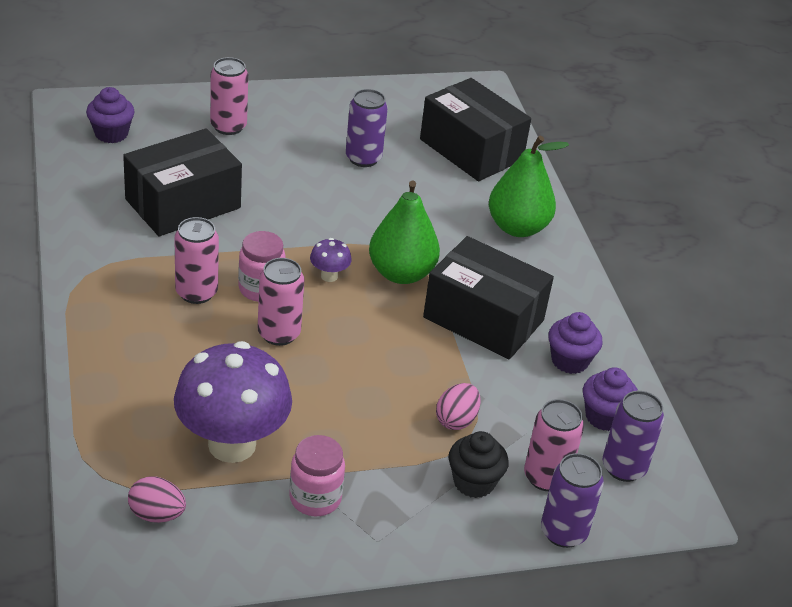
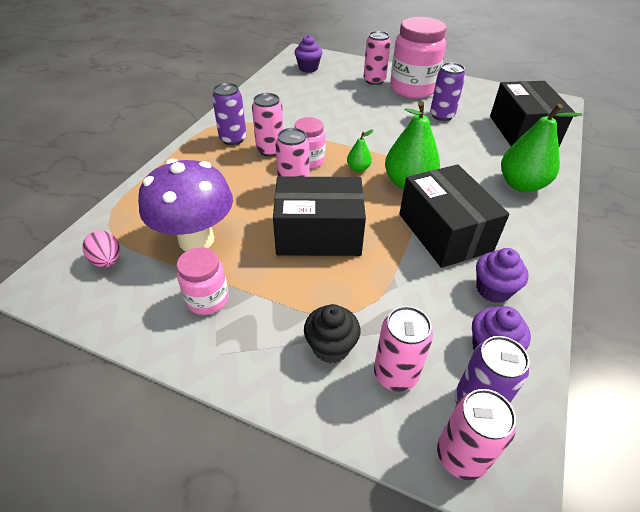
camera: 40 degrees right, 5 degrees up
(183, 203) = (311, 107): black box -> black box (318, 234)
(292, 125) = (412, 89): none -> pink jar
(329, 276) = (358, 168): purple mushroom -> green pear
(456, 420) = (360, 293): pink egg -> none
(563, 532) = (370, 434): purple can -> purple can (233, 139)
(639, 511) = (461, 456): none -> pink can

